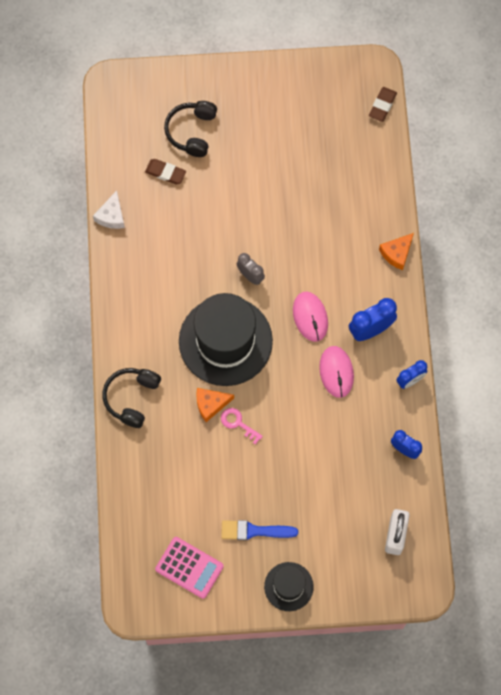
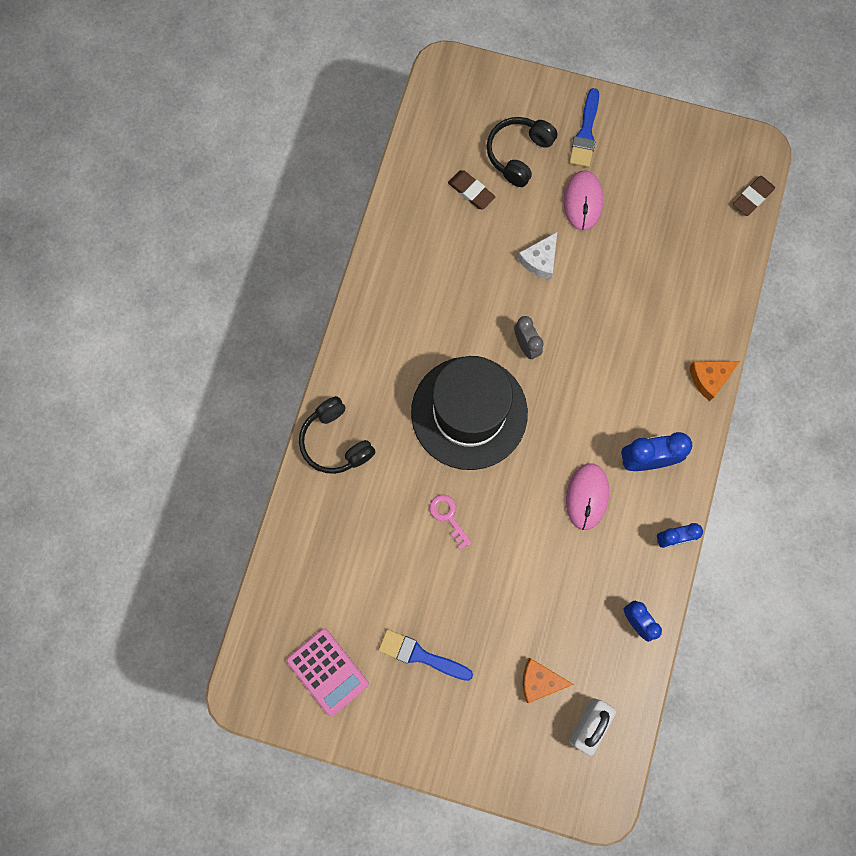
camera: 20 degrees right, 5 degrees up
(111, 216) = (391, 220): white cheese -> white cheese (540, 260)
(131, 398) = (335, 441): black headphones -> black headphones turned 75 degrees counterclockwise
(210, 404) = (424, 482): orange cheese -> orange cheese (540, 680)
(237, 98) = (585, 133): none -> blue brush
(288, 586) = (437, 740): black hat -> none
(310, 317) = (579, 419): pink mouse -> pink mouse (583, 201)

